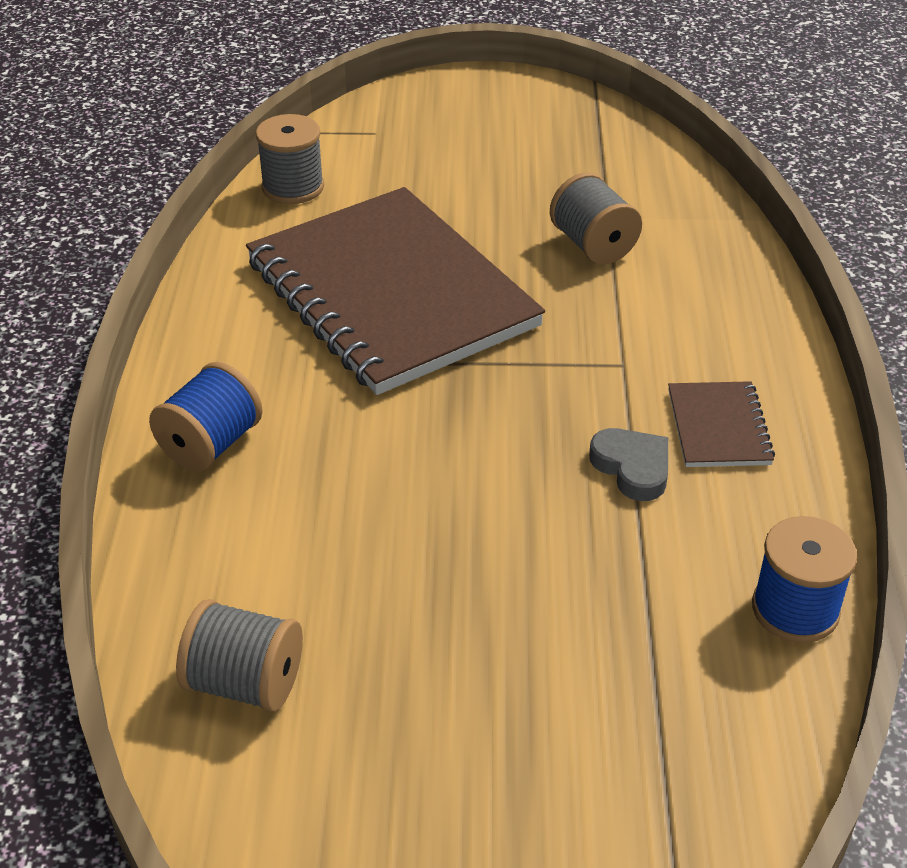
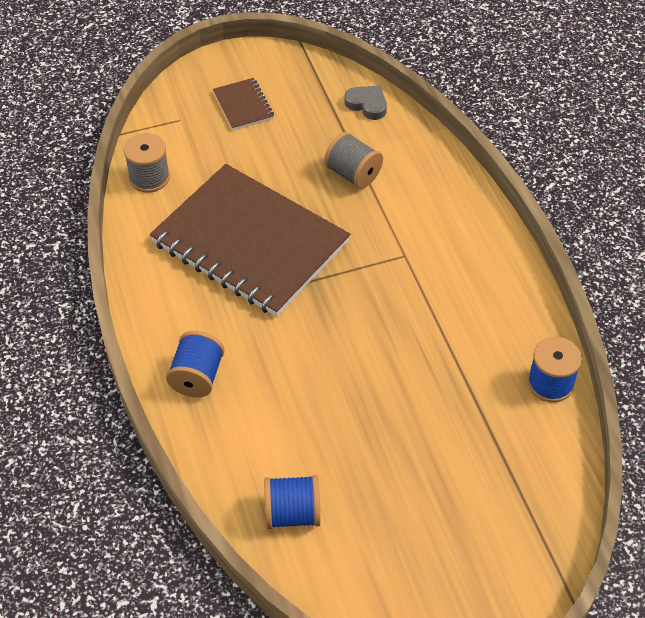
camera: 20 degrees left, 10 degrees up
(245, 683) = (292, 513): grey spool -> blue spool
(632, 468) = (436, 322): grey heart -> grey heart (367, 104)
(718, 427) = (472, 283): brown notebook -> brown notebook (243, 106)

